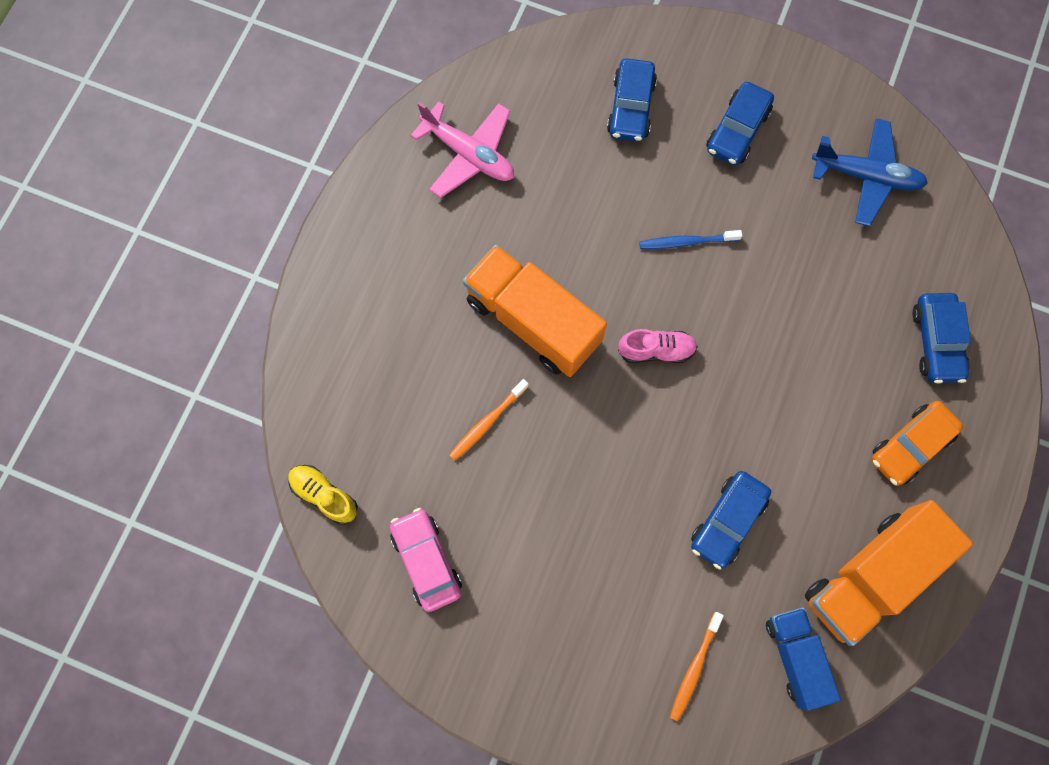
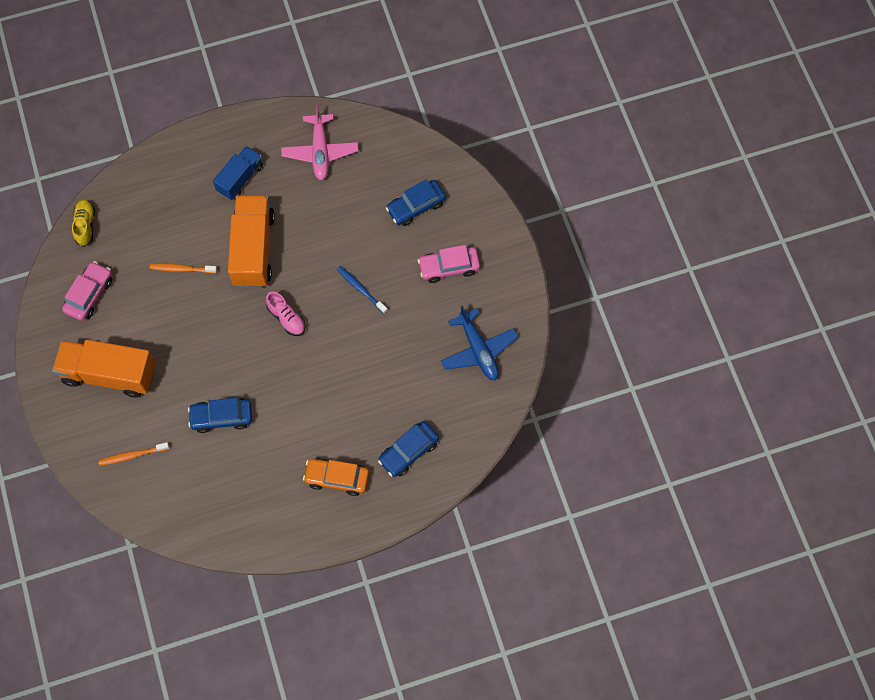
camera: 50 degrees right, 5 degrees down
(737, 131) = (449, 267): blue car -> pink car
(795, 657) = (176, 499): blue truck -> blue truck (240, 178)
(870, 576) = (248, 506): orange truck -> orange truck (110, 374)

